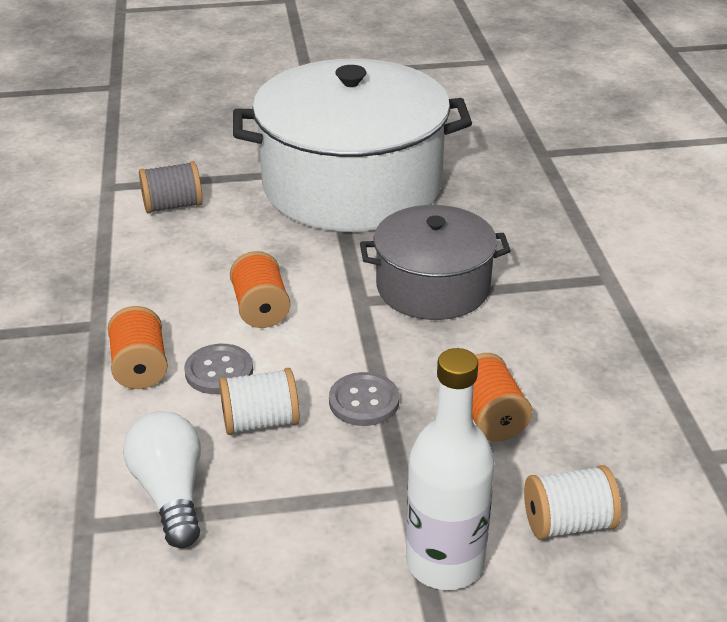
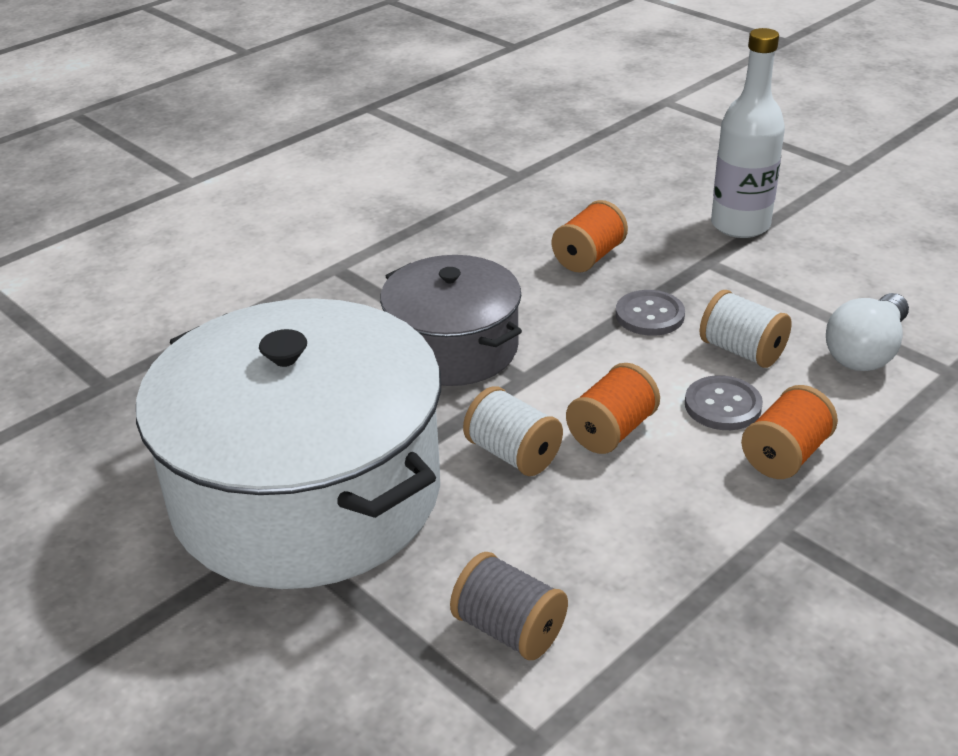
camera: 125 degrees left, 0 degrees up
(568, 523) = (645, 199): white spool -> white spool (513, 454)

